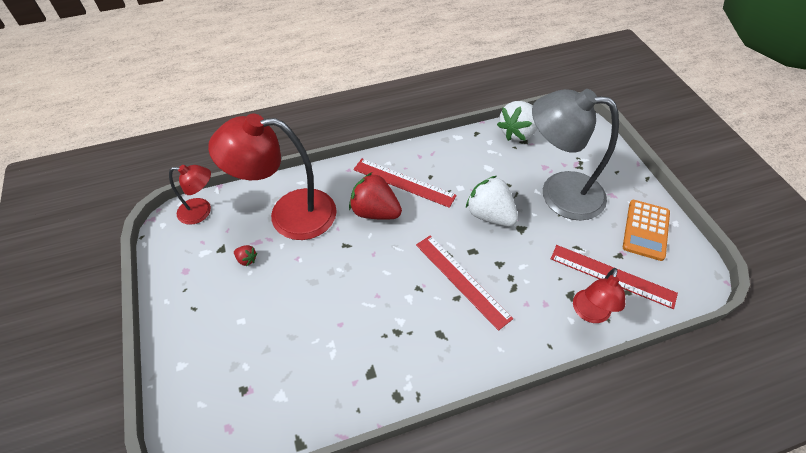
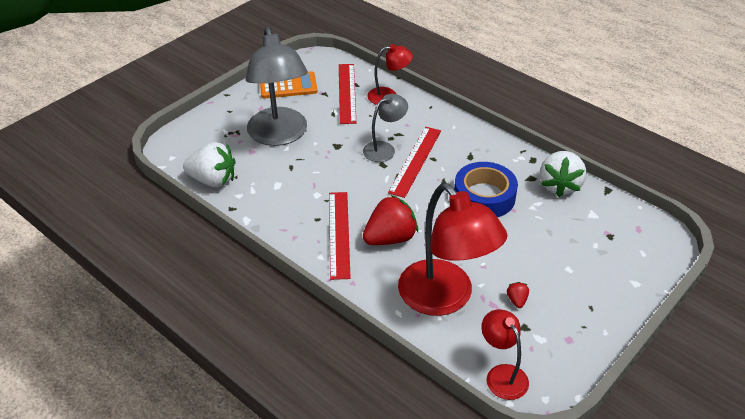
camera: 120 degrees left, 10 degrees down
(374, 310) = (484, 196): none -> blue tape
(375, 212) = (390, 238): red strawberry -> red strawberry turned 120 degrees counterclockwise
(490, 215) = (336, 166): white strawberry -> white strawberry (559, 185)
(495, 263) = (384, 149): none -> grey lamp

